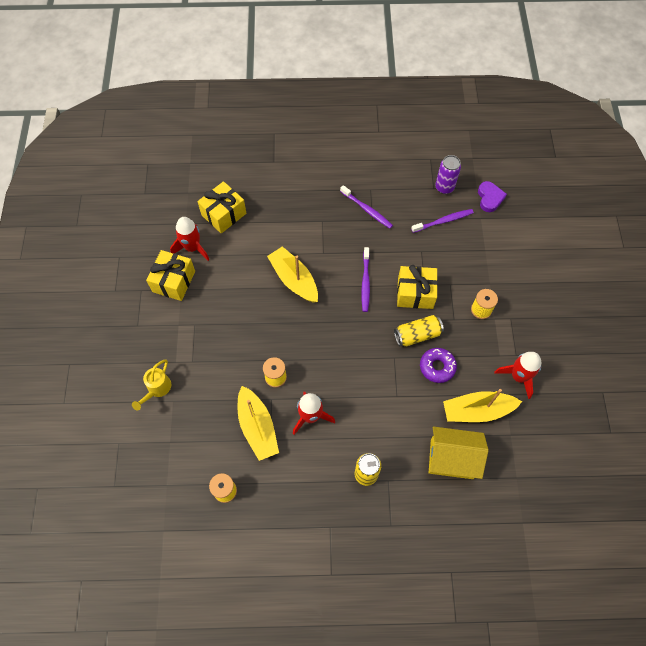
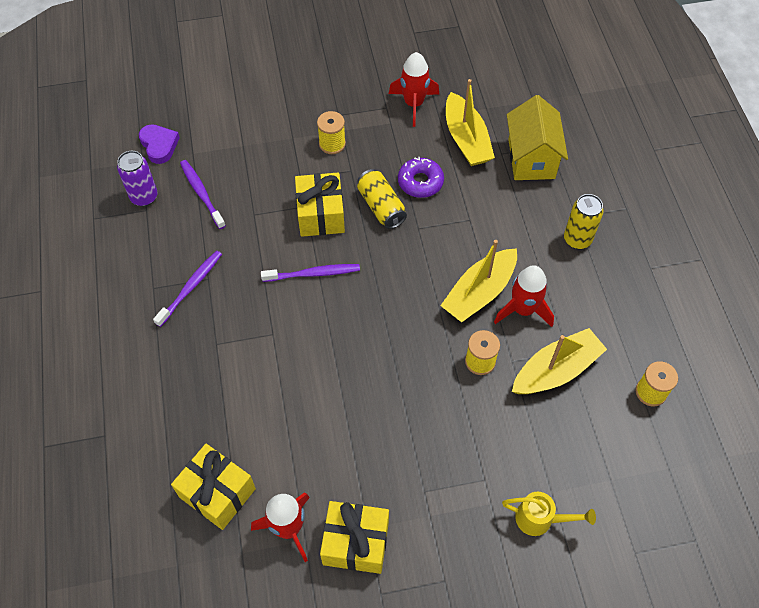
camera: 100 degrees left, 5 degrees down
(294, 279) = (323, 365): yellow boat -> yellow boat (479, 292)
(489, 198) = (159, 145): purple heart -> purple heart turned 75 degrees clockwise

